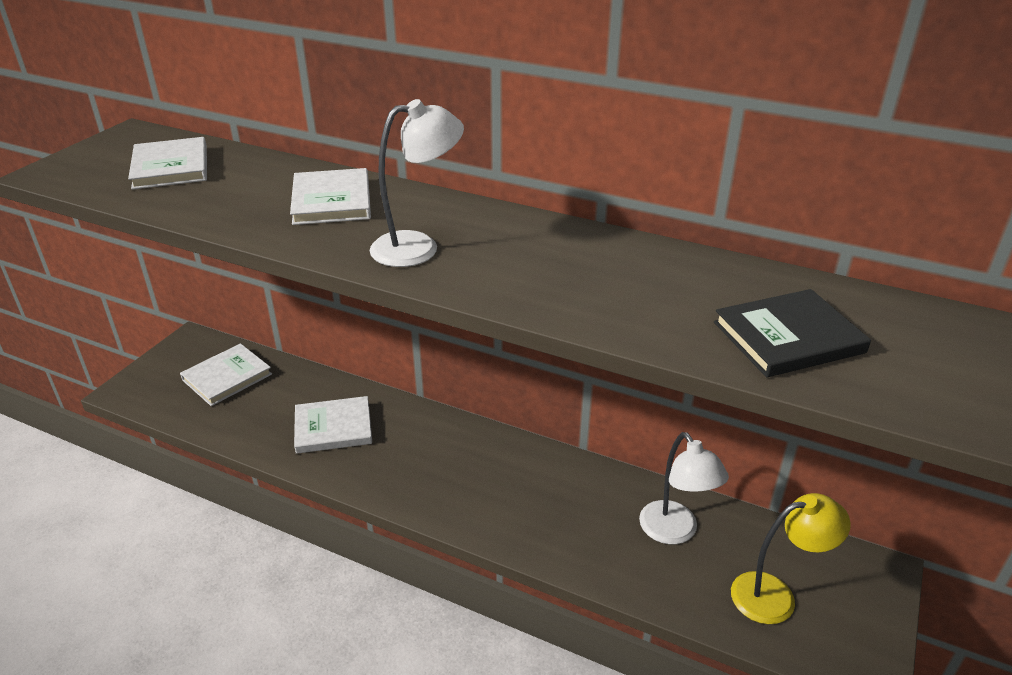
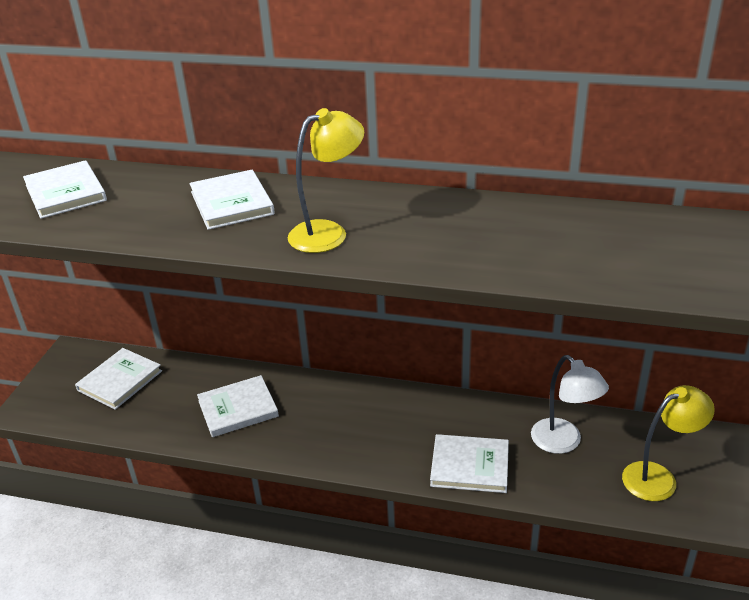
camera: 10 degrees left, 0 degrees up
(418, 247) = (328, 233): white lamp -> yellow lamp
(559, 539) = (470, 466): none -> white book
(788, 337) = (656, 261): black book -> none

